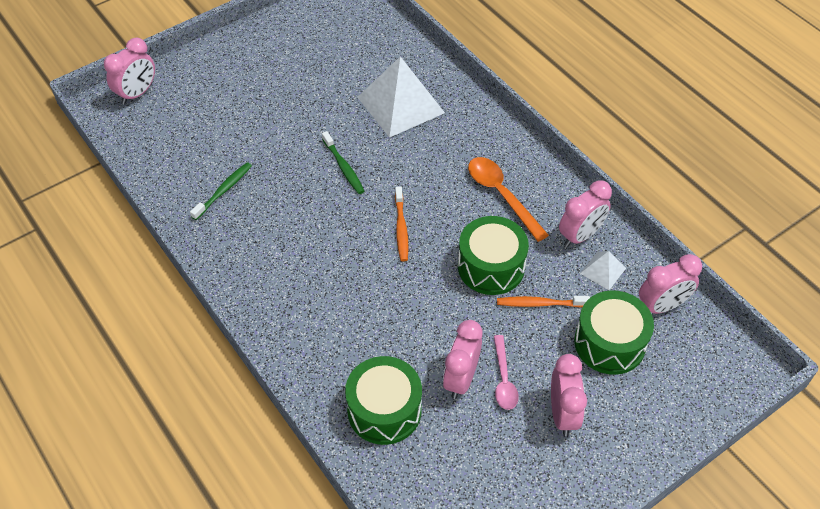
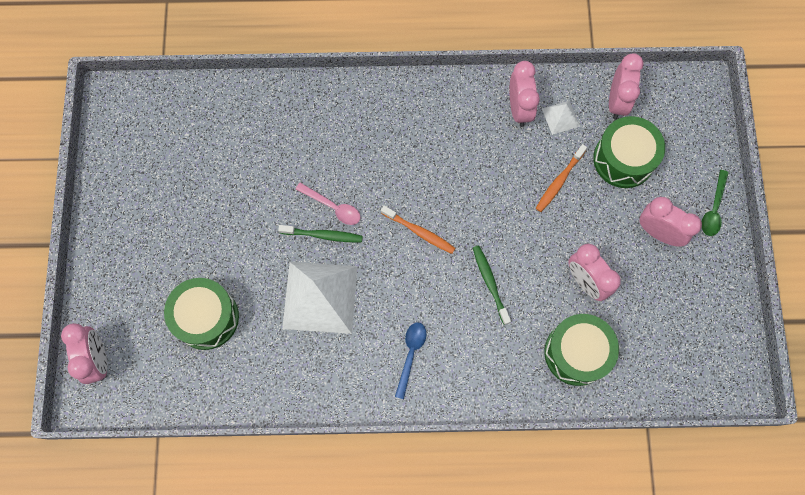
camera: 55 degrees left, 20 degrees up
(223, 190) = (276, 348): green toothbrush -> green toothbrush (490, 283)
(285, 283) = (410, 355): none -> blue spoon
(400, 105) = (288, 146): white pyramid -> white pyramid (320, 297)
(491, 267) = (503, 192): green drum -> green drum (206, 318)
(501, 195) = (441, 136): orange spoon -> none
(503, 379) = (605, 252): pink spoon -> pink spoon (333, 207)
(631, 450) = (713, 209): none -> green spoon

